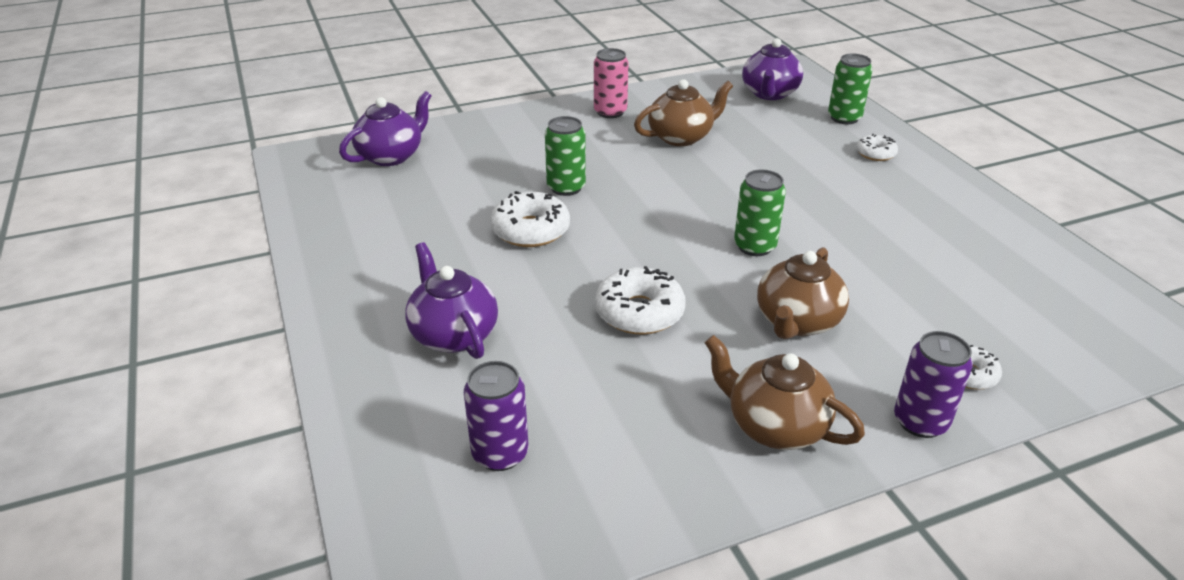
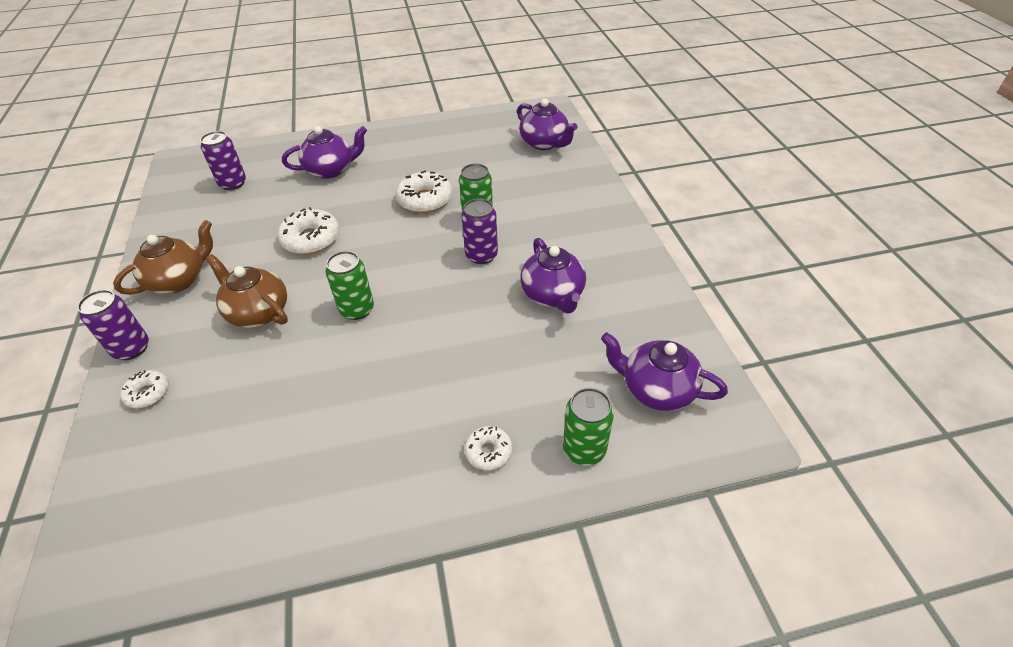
camera: 100 degrees right, 10 degrees up
(610, 112) = (611, 254): pink can -> none
(634, 179) = (481, 255): none -> purple can
(681, 137) = (553, 295): brown teapot -> purple teapot

